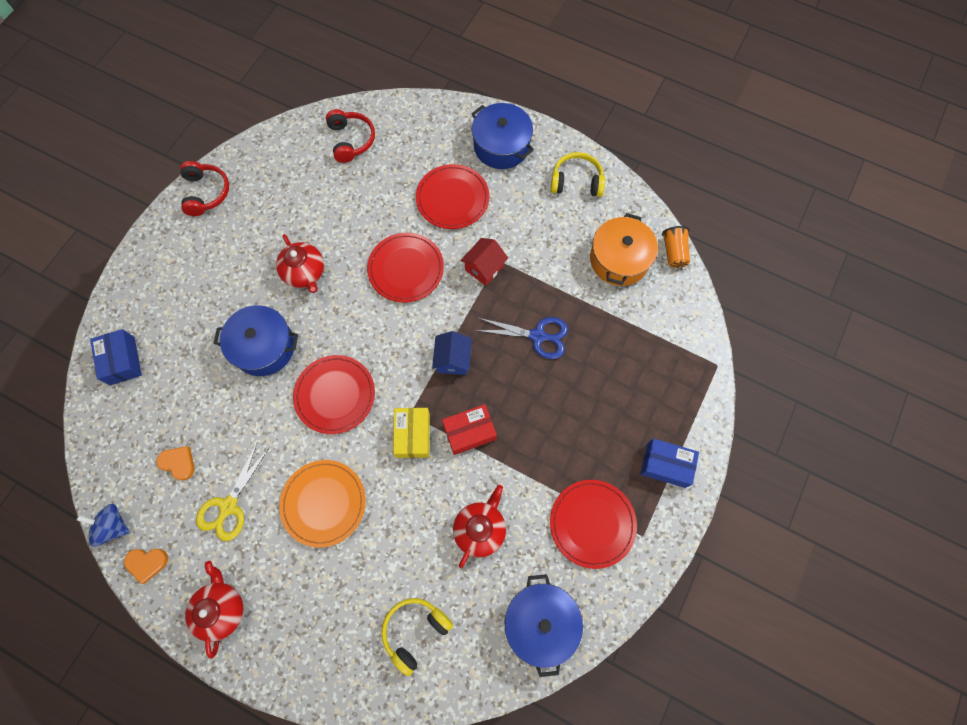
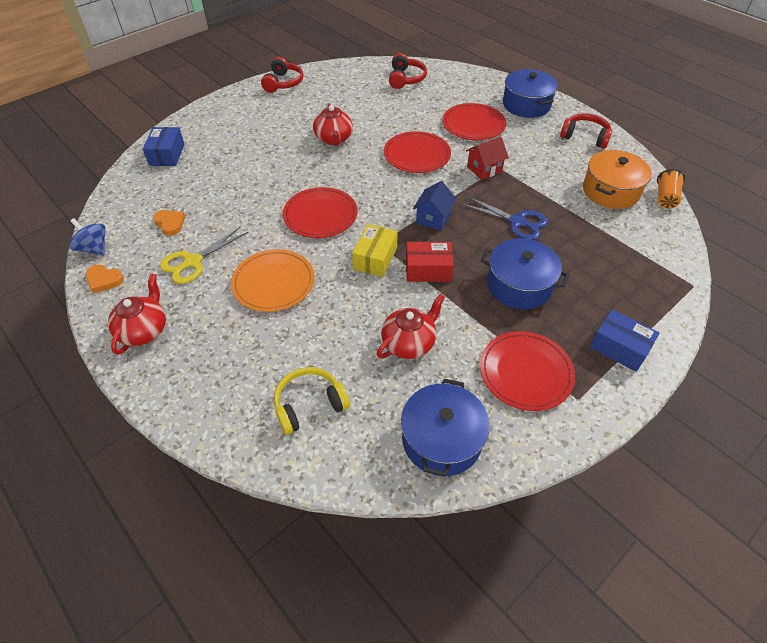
camera: 20 degrees right, 20 degrees down
(264, 347) = (278, 173): blue pot -> blue pot (519, 285)
(576, 181) = (585, 137): yellow headphones -> red headphones

